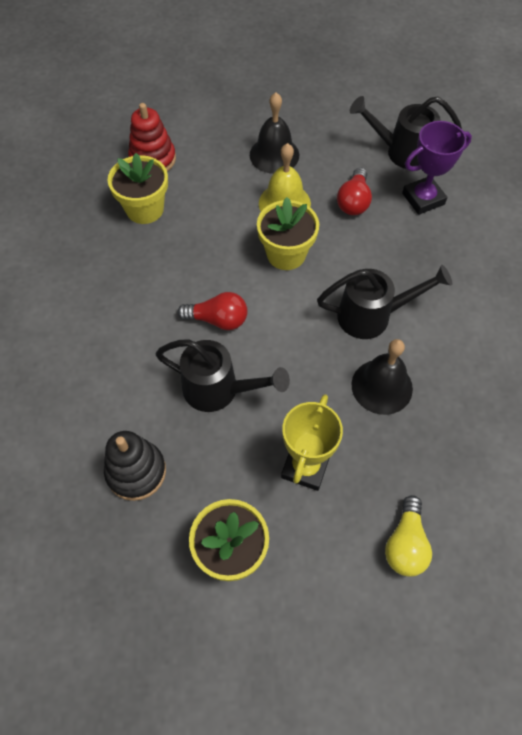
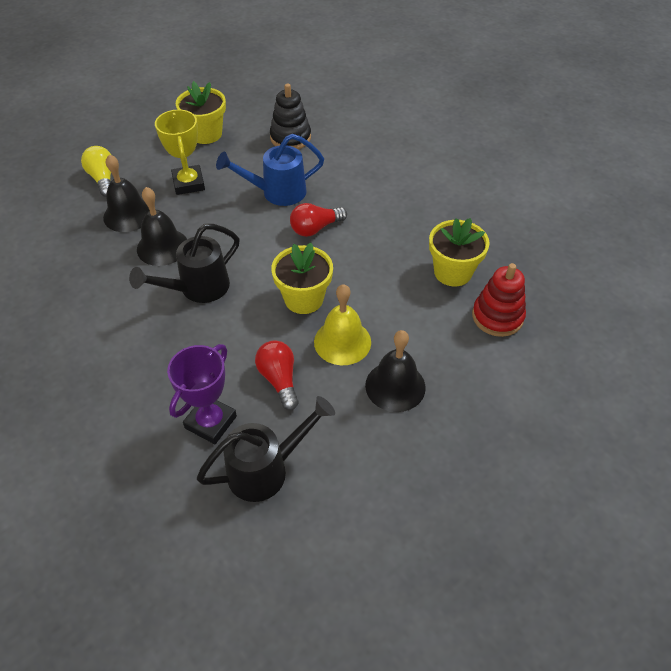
camera: 145 degrees right, 10 degrees down
(218, 390) = (277, 192): black watering can -> blue watering can
(399, 457) = (128, 215): none -> black bell

